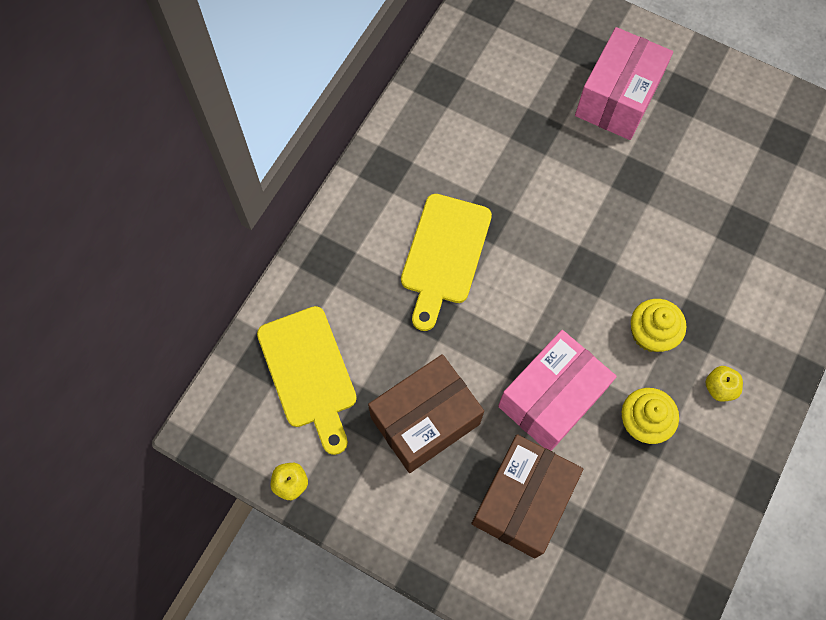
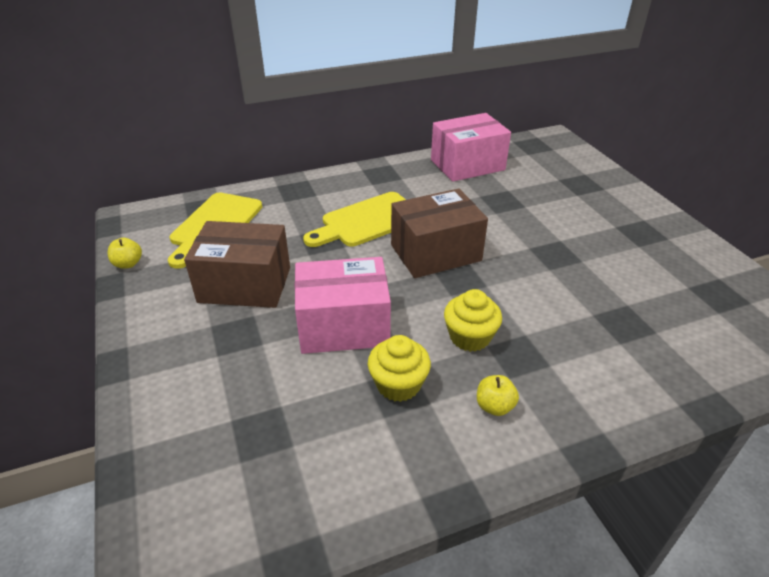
camera: 40 degrees right, 30 degrees down
(522, 501) = (243, 368): brown box -> brown box (435, 253)
(617, 99) = (582, 213): pink box -> pink box (467, 165)

